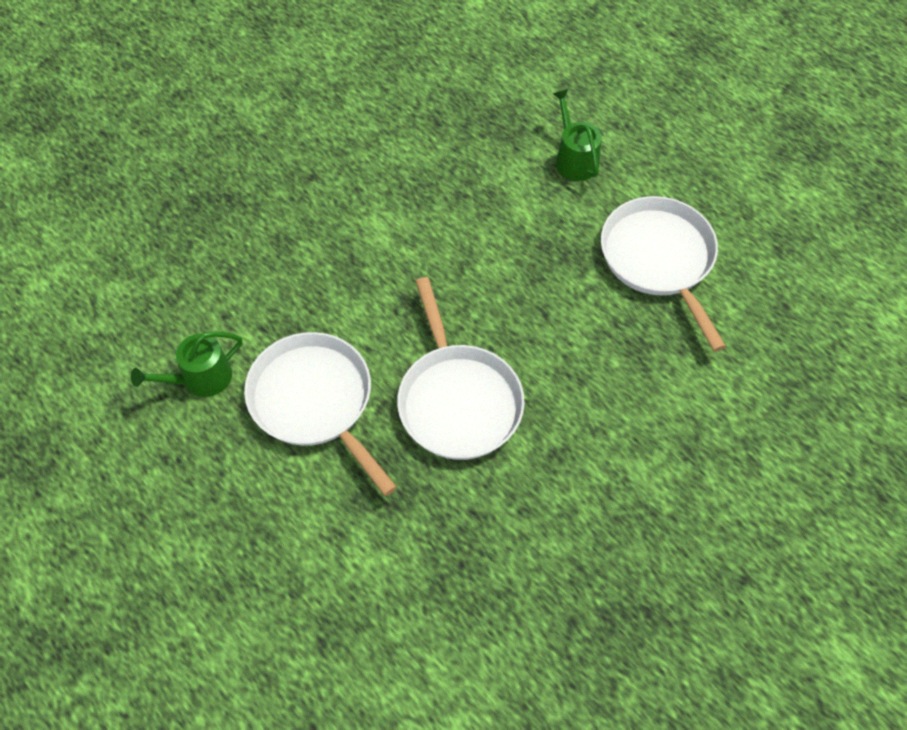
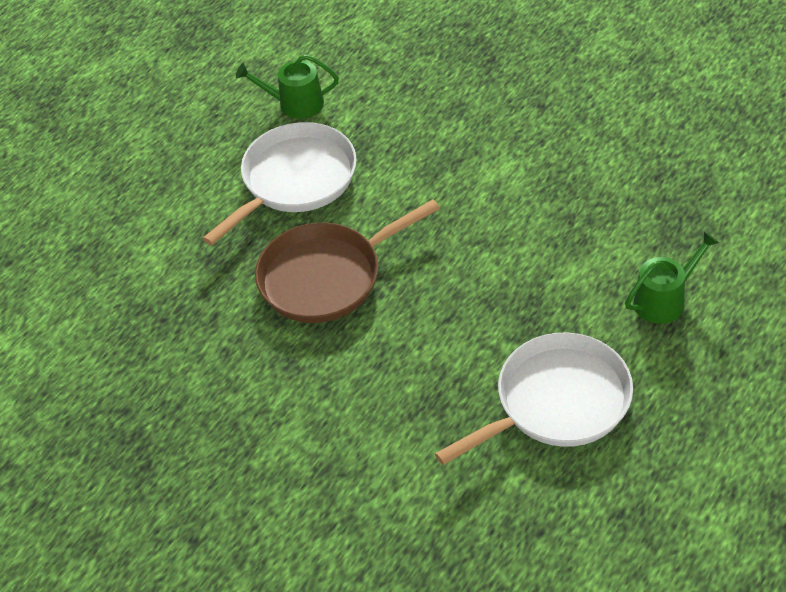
camera: 80 degrees right, 10 degrees down
(200, 378) = (295, 103): green watering can -> green watering can turned 45 degrees counterclockwise
(458, 401) = (326, 277): white pan -> brown pan

